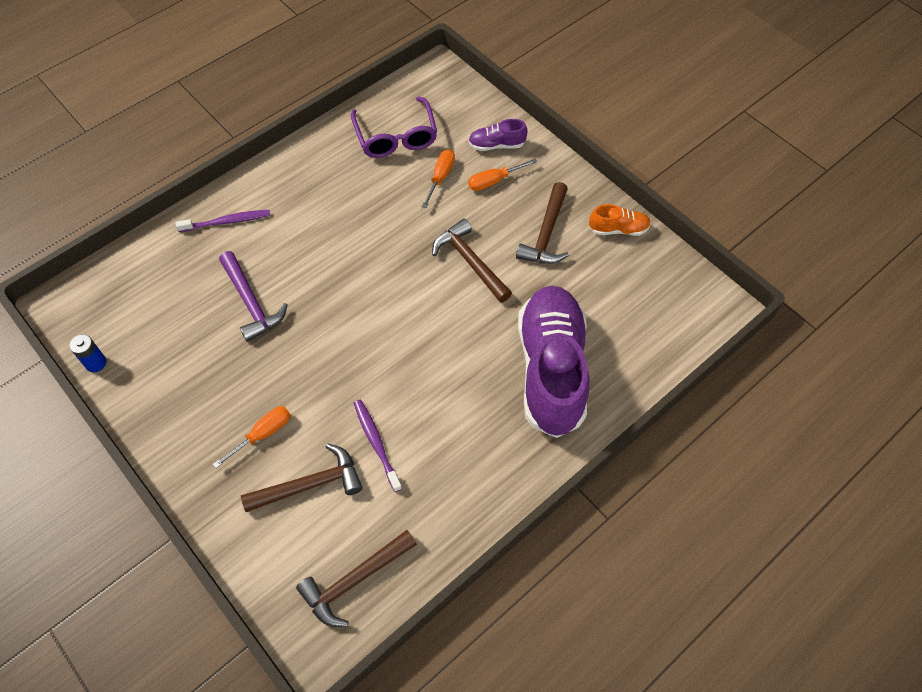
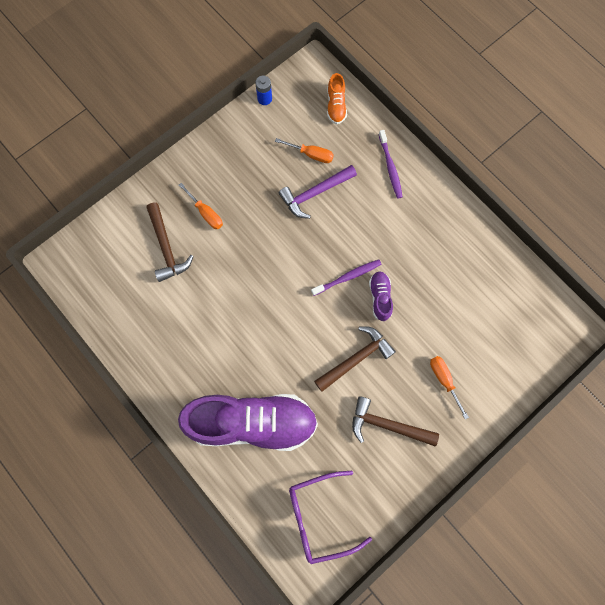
camera: 90 degrees right, 15 degrees up
(355, 580) = (97, 281): brown hammer -> none
(376, 443) = (195, 290): purple toothbrush -> purple toothbrush (348, 277)
(396, 138) = (488, 294): purple glasses -> purple glasses (319, 517)
(440, 177) = (445, 333): orange screwdriver -> orange screwdriver (311, 154)
(496, 145) = (487, 383): purple shoe -> purple shoe (380, 297)
(618, 229) = (394, 491): orange shoe -> orange shoe (336, 106)

